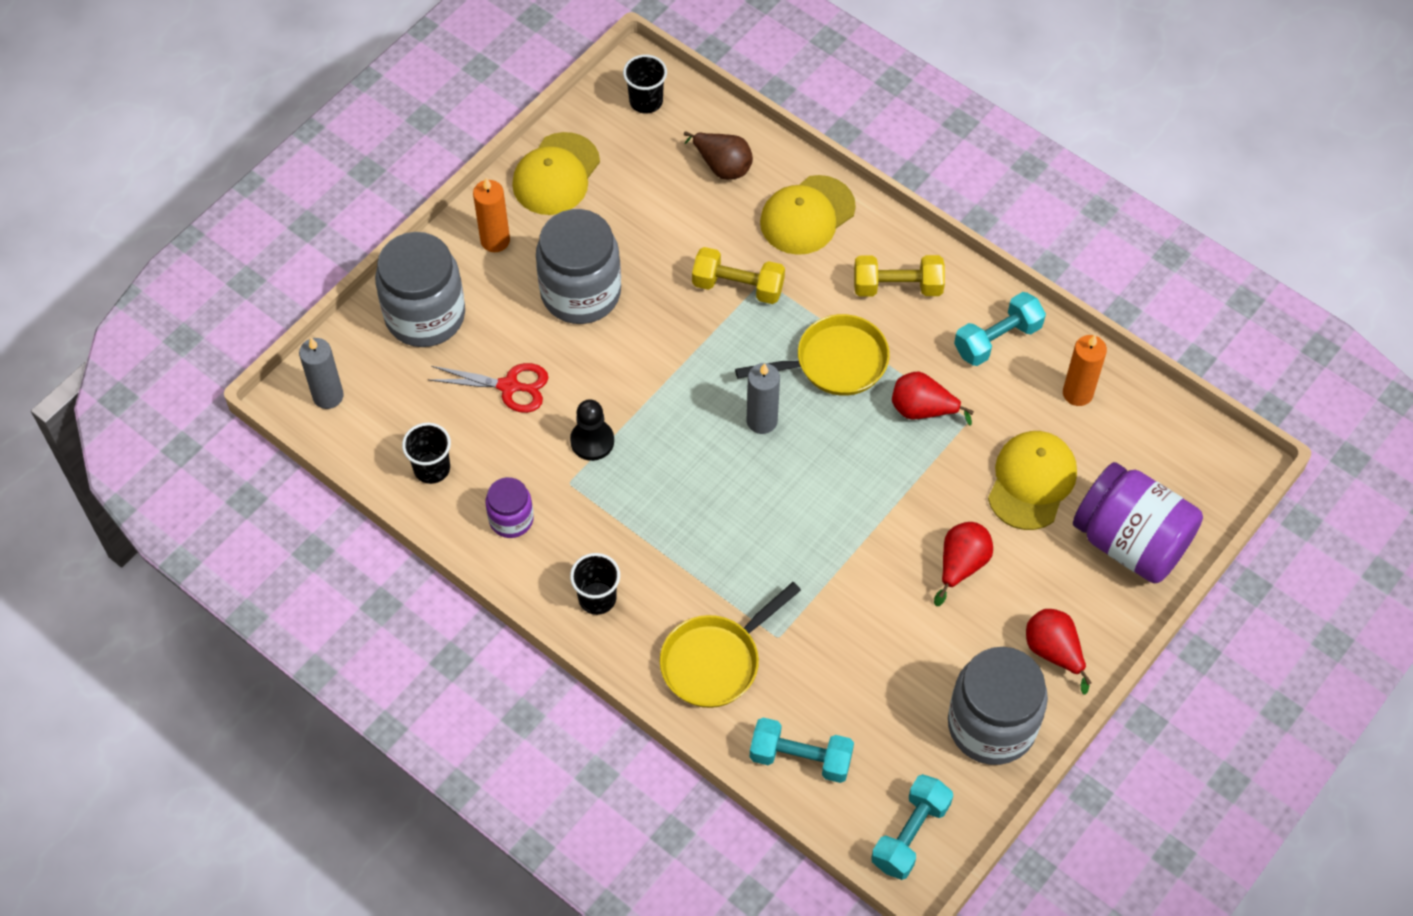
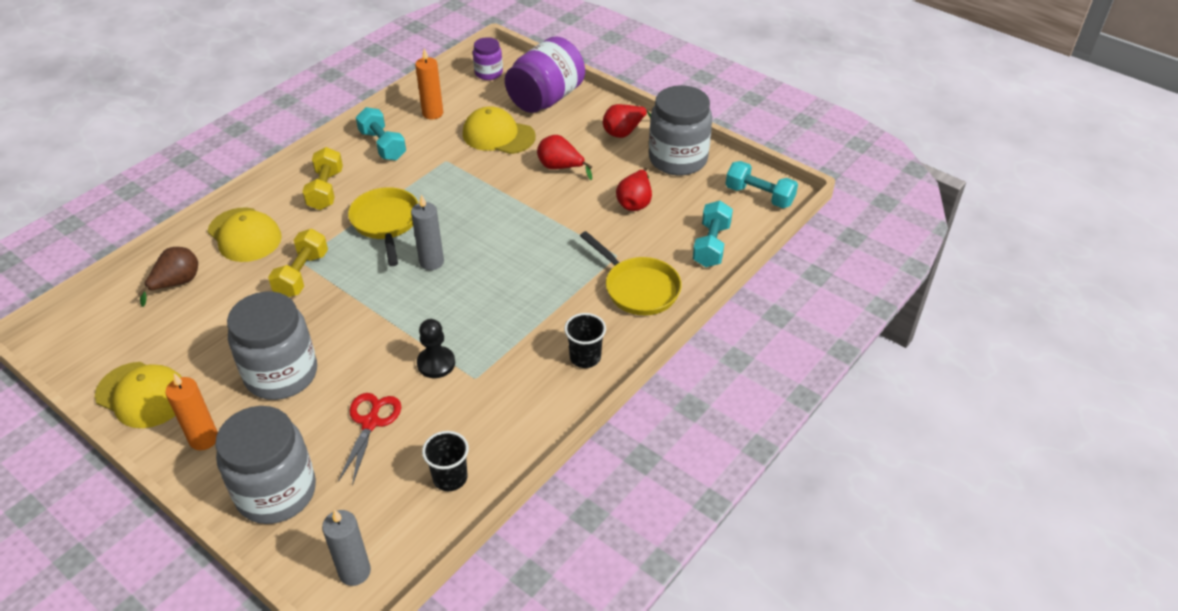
camera: 90 degrees left, 15 degrees down
(511, 519) = (508, 416): purple jar -> purple jar (488, 73)
(646, 101) = (84, 333): black cup -> none
(922, 410) = (434, 181): red pear -> red pear (635, 202)

